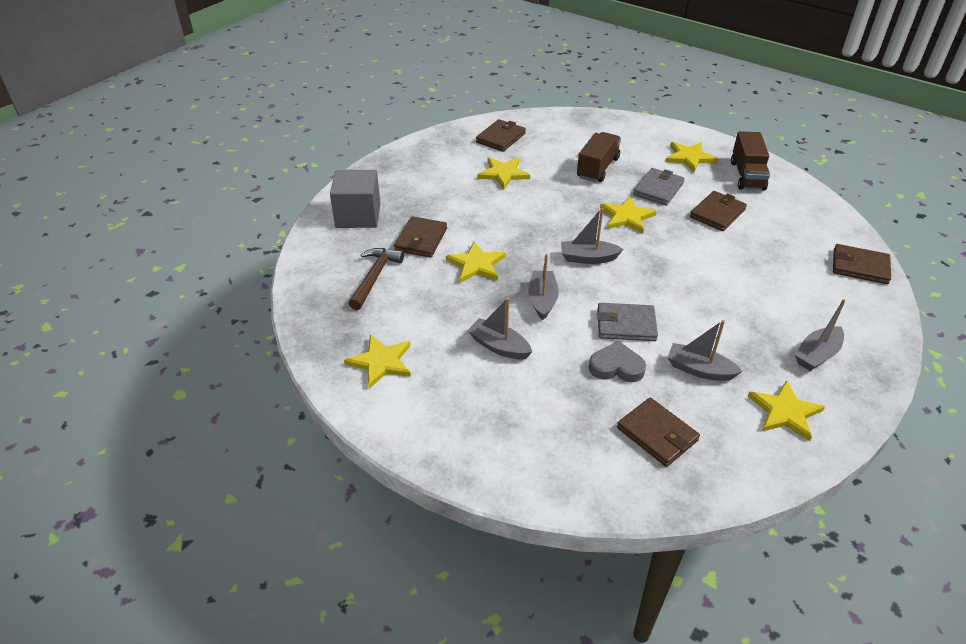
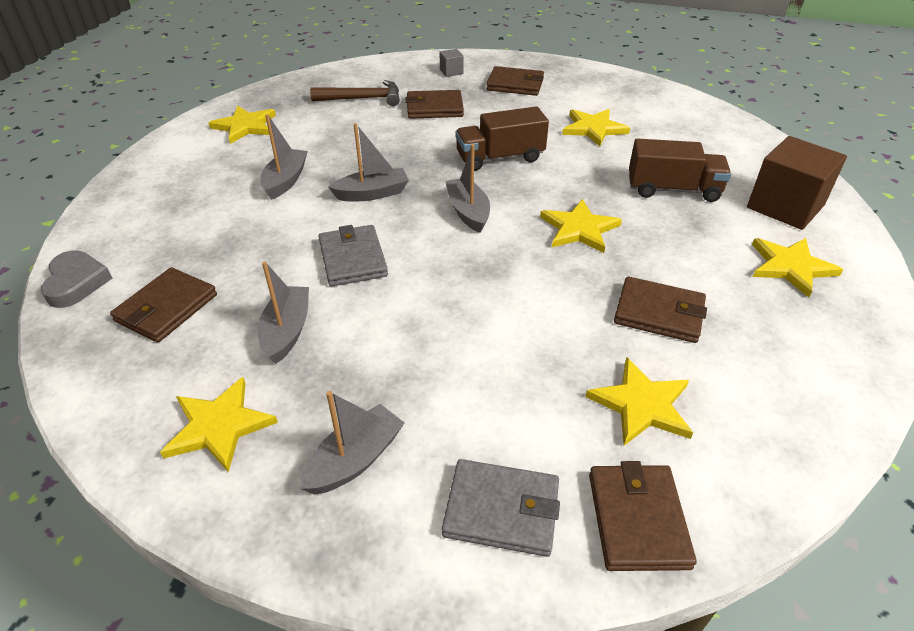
camera: 70 degrees right, 0 degrees up
(358, 215) = (451, 72): grey cube -> grey cube, size x0.44
(476, 264) = (412, 144): yellow star -> yellow star (642, 405)
(501, 138) = (668, 114): brown wallet -> brown wallet (515, 84)
(616, 367) = (274, 262): grey heart -> grey heart (76, 283)
(632, 137) = (785, 206): none -> brown cube
(658, 189) = (671, 247): grey wallet -> grey wallet (502, 510)
(747, 175) = (806, 338): brown truck -> brown truck (500, 158)
(817, 355) = (355, 460): grey boat -> grey boat turned 105 degrees clockwise

